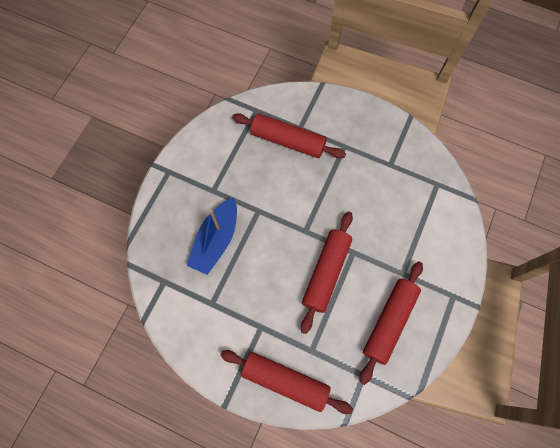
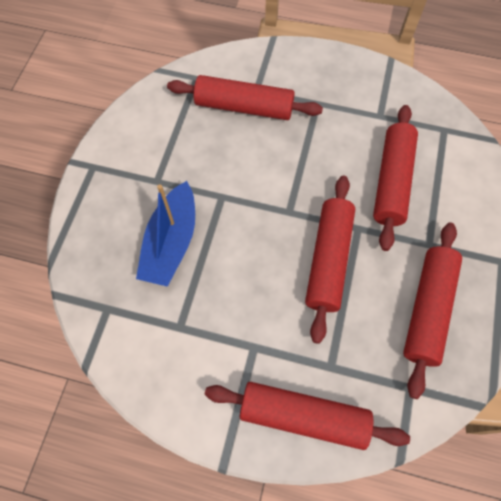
camera: 10 degrees left, 5 degrees down
(386, 220) = (391, 181): none -> red rolling pin

